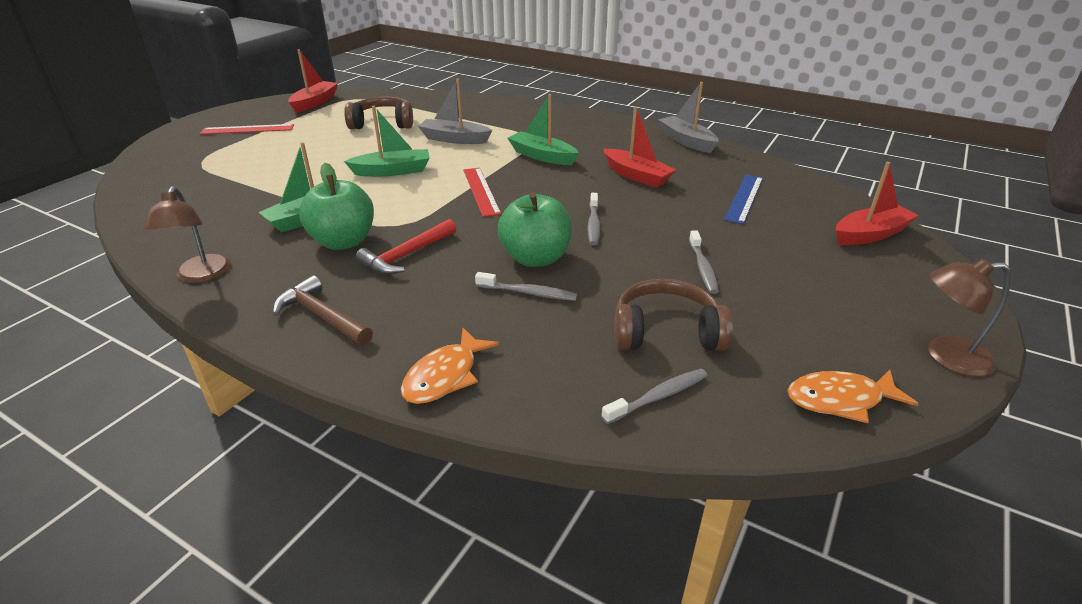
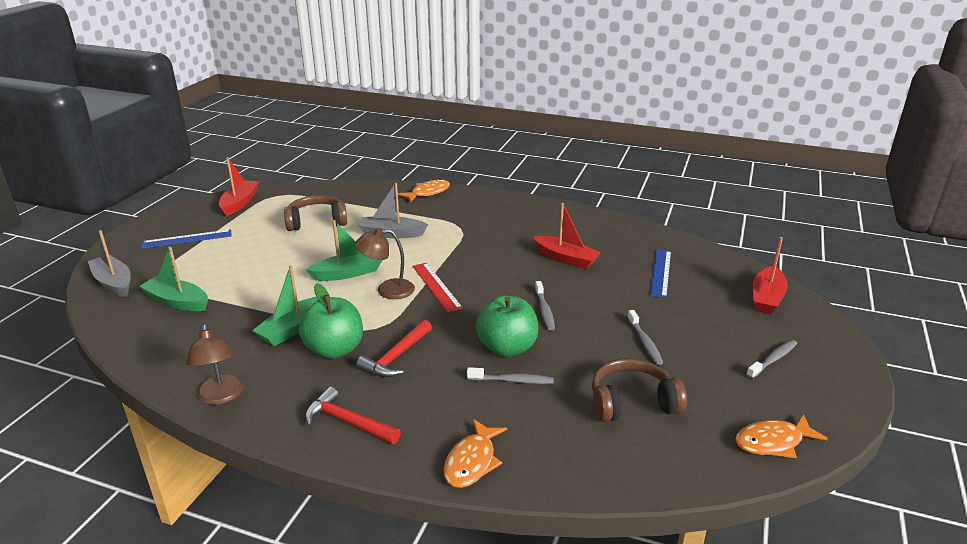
camera: 10 degrees left, 5 degrees down
(248, 129) = (187, 239): red ruler -> blue ruler
(322, 316) = (347, 422): brown hammer -> red hammer
(509, 106) = (428, 193): none -> orange fish
(542, 156) = (477, 245): green boat -> green boat (177, 302)
(658, 396) = (642, 457): grey toothbrush -> grey toothbrush (773, 359)
(687, 141) = (598, 219): grey boat -> grey boat (114, 283)
(870, 234) = (766, 298): red boat -> red boat turned 150 degrees clockwise
(946, 356) = (840, 397): brown lamp -> brown lamp (387, 290)

